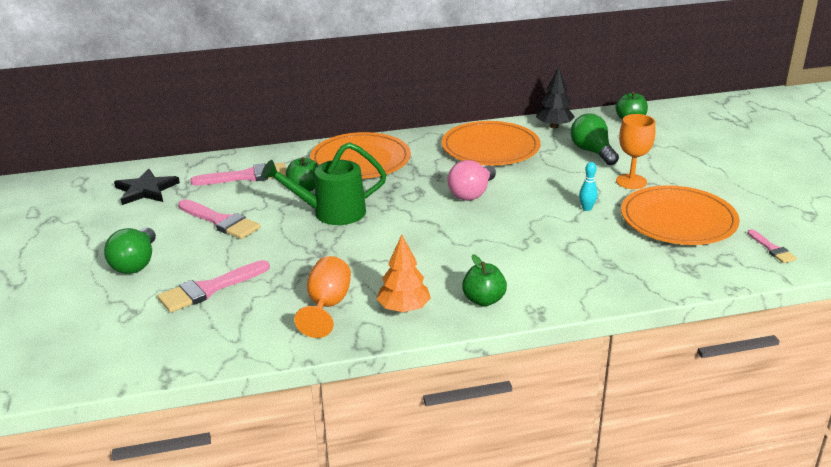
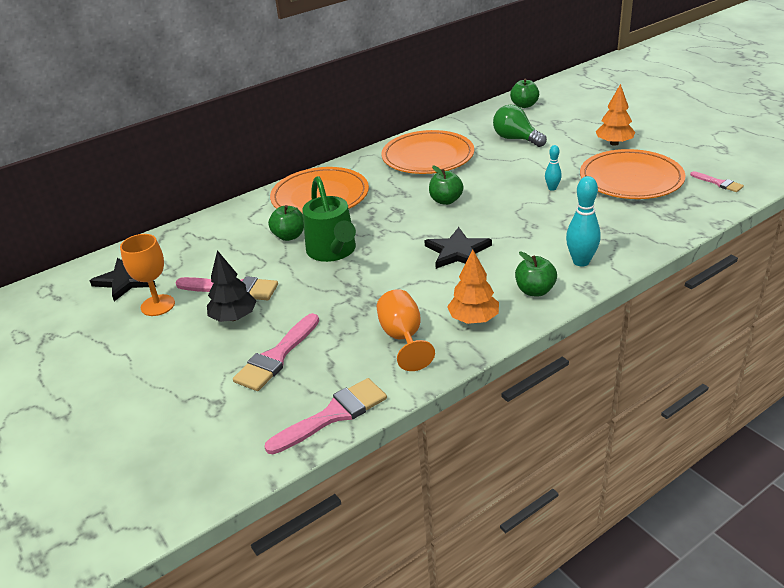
camera: 20 degrees left, 5 degrees up
(136, 263) = (179, 355): green light bulb -> none
(246, 176) = (222, 239): pink brush -> pink brush (333, 415)
(330, 213) = (333, 252): green watering can -> green watering can turned 75 degrees counterclockwise
(442, 243) = (458, 251): none -> black star
(472, 193) = (446, 200): pink light bulb -> green apple
(553, 286) = (581, 261): none -> turquoise bowling pin
(554, 126) = (466, 125): black tree -> black tree (234, 317)
(631, 181) = (568, 156): orange goblet -> orange goblet (158, 305)
(692, 180) = (614, 143): none -> orange tree

